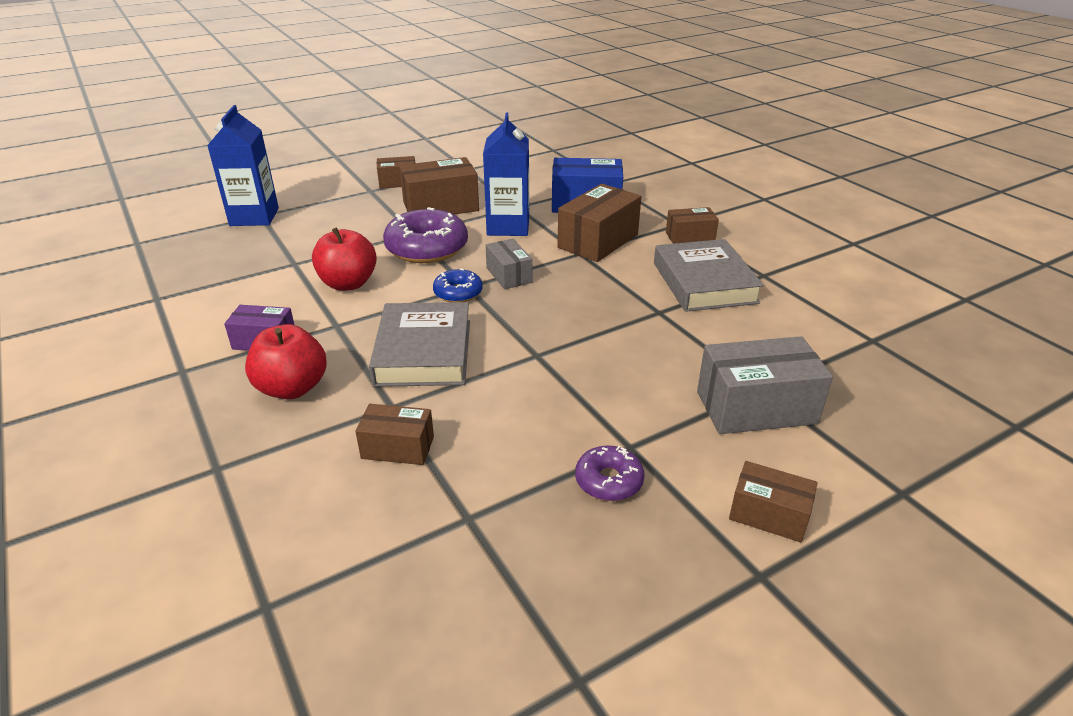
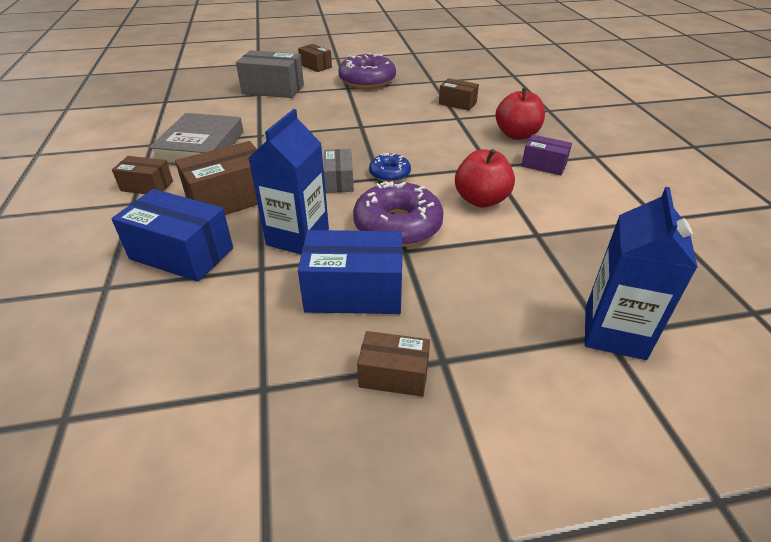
camera: 160 degrees left, 5 degrees up
(424, 352) = (431, 139): grey book -> none
(441, 207) = (354, 291): brown box -> blue box
(609, 481) = (367, 81): purple donut -> purple donut, size x1.86

